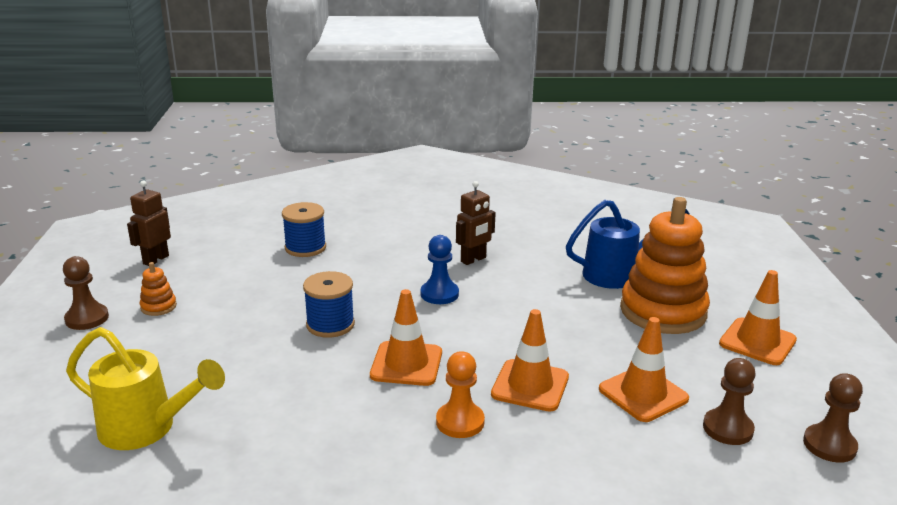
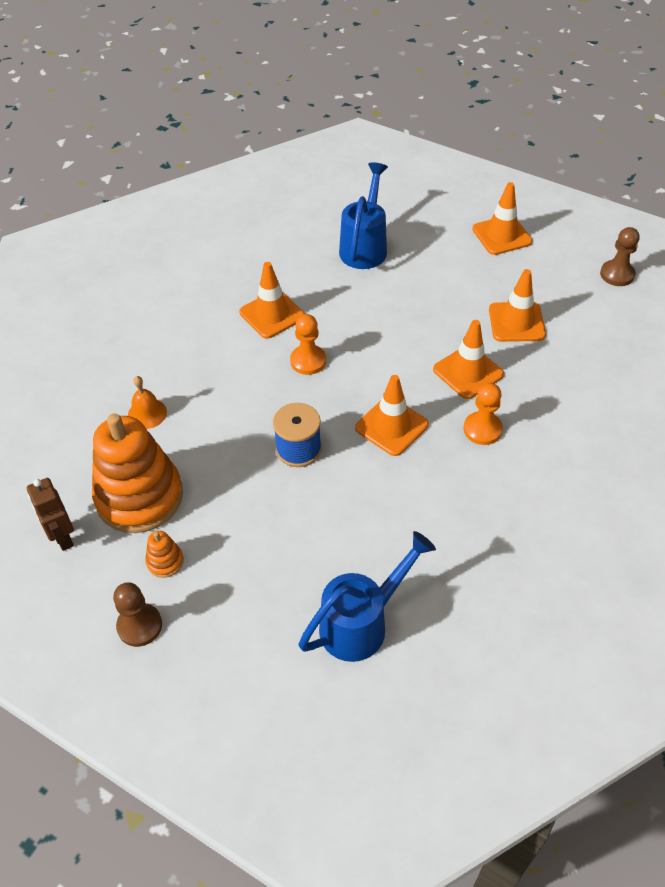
camera: 55 degrees left, 25 degrees up
(147, 429) = (361, 623): yellow watering can -> blue watering can
(305, 248) = (147, 413): blue spool -> orange bell
(439, 294) = (308, 361): blue pawn -> orange pawn
(473, 260) = (272, 314): brown robot -> orange traffic cone
(663, 311) = (433, 255): orange stacking toy -> orange stacking toy (139, 497)
(727, 428) = (575, 306): brown pawn -> none

